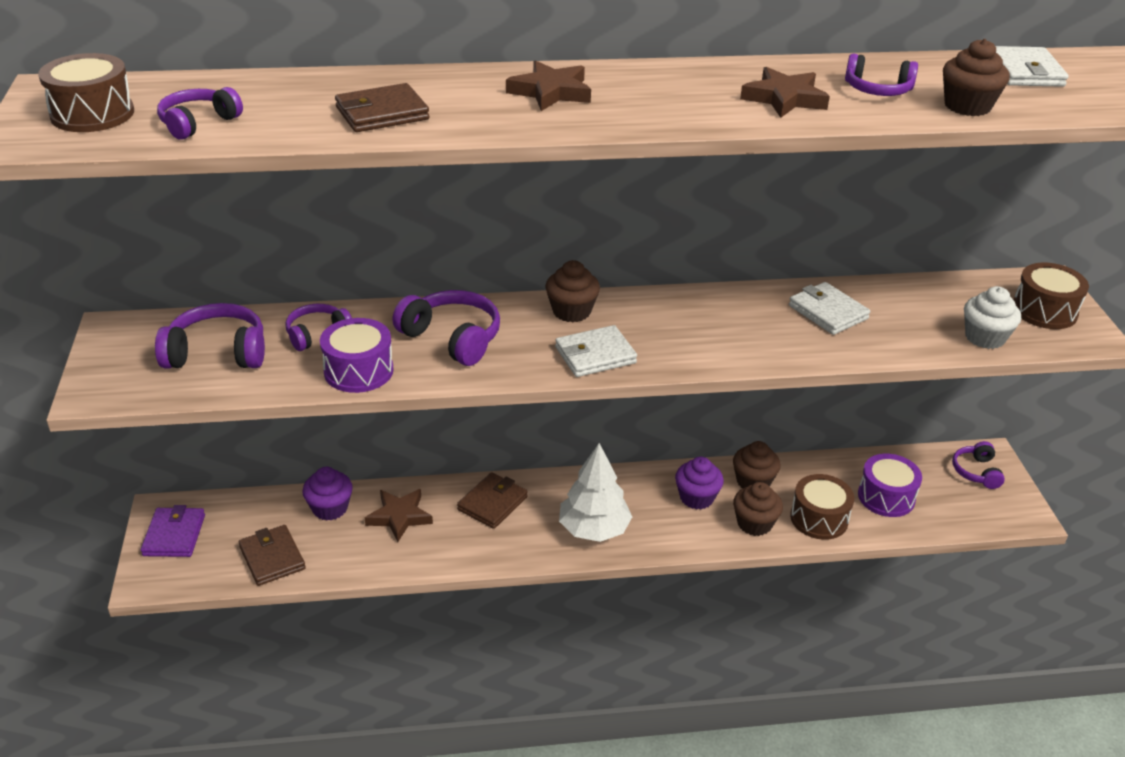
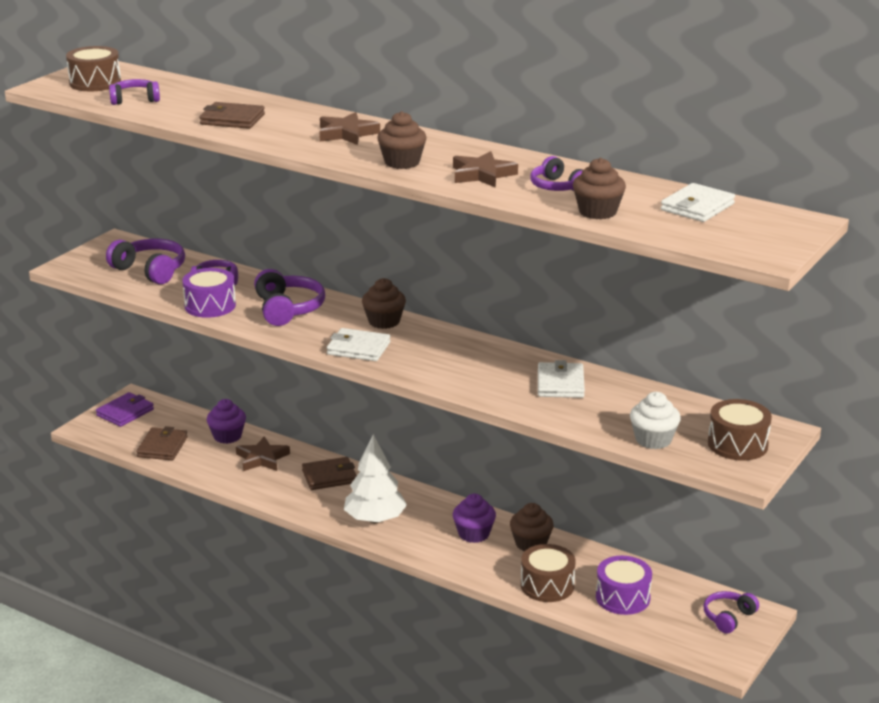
camera: 40 degrees right, 10 degrees down
(754, 523) = (493, 566): brown cupcake -> brown cupcake (402, 162)

